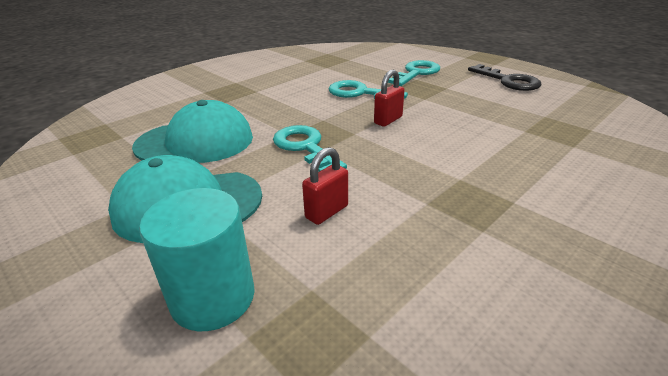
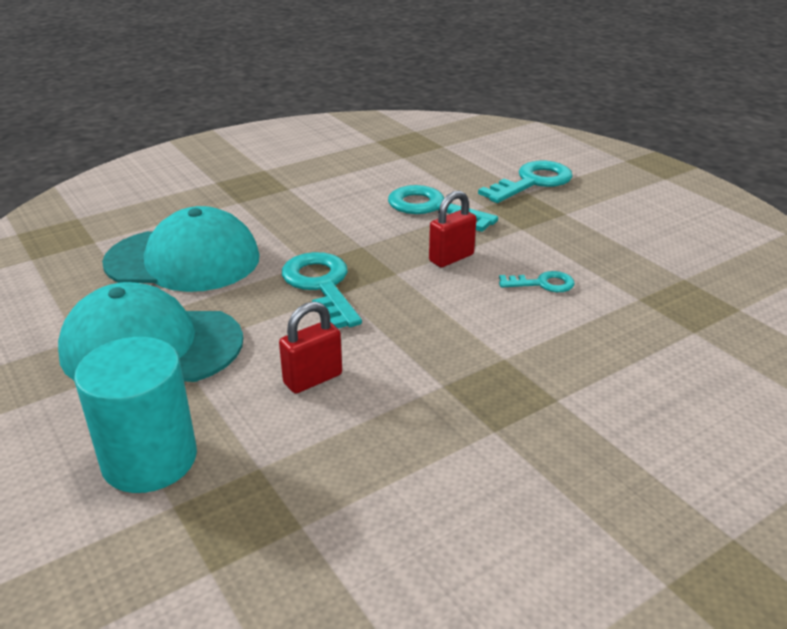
camera: 10 degrees right, 0 degrees up
(457, 129) = (542, 284): none -> turquoise key
(508, 81) = (667, 212): black key -> none

